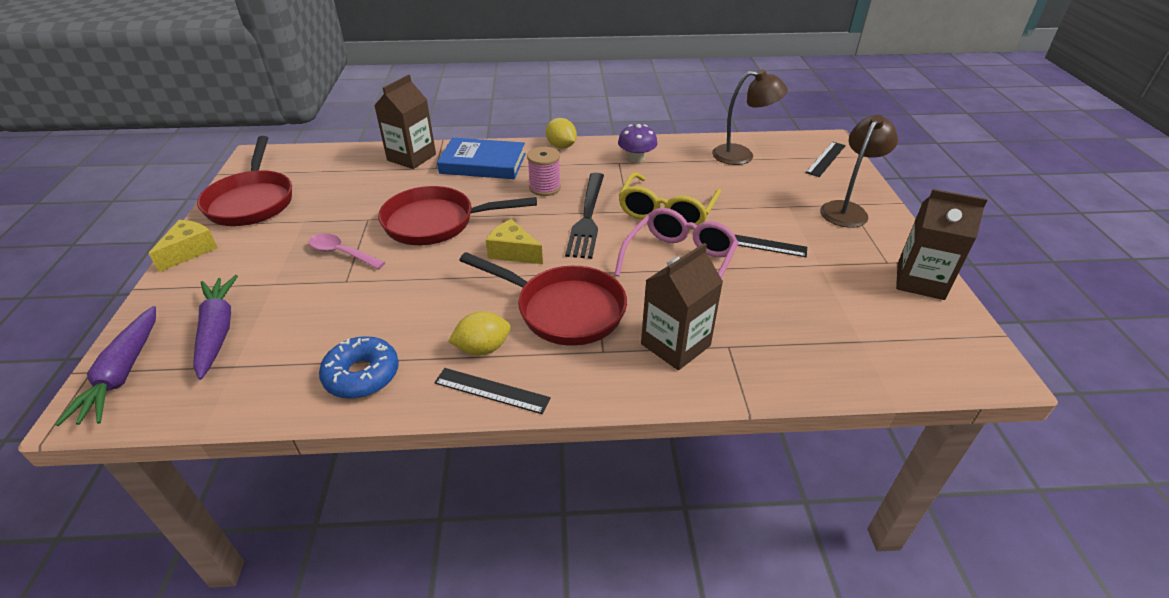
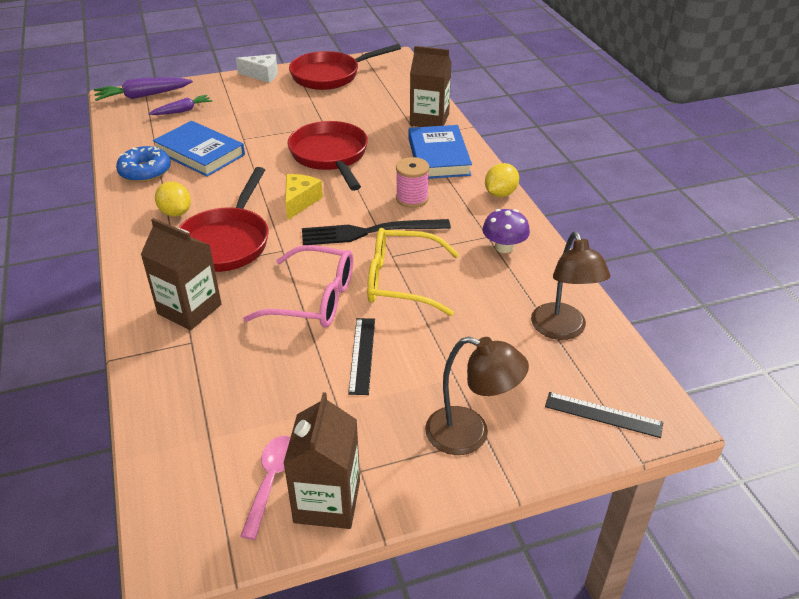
camera: 75 degrees right, 0 degrees up
(190, 251) = (262, 75): yellow cheese -> white cheese
(218, 331) = (182, 111): purple carrot -> purple carrot, size x0.65
(342, 253) = (276, 128): pink spoon -> pink spoon (271, 481)
(353, 320) = (200, 153): none -> blue book
(492, 390) = (132, 226): black ruler -> none

